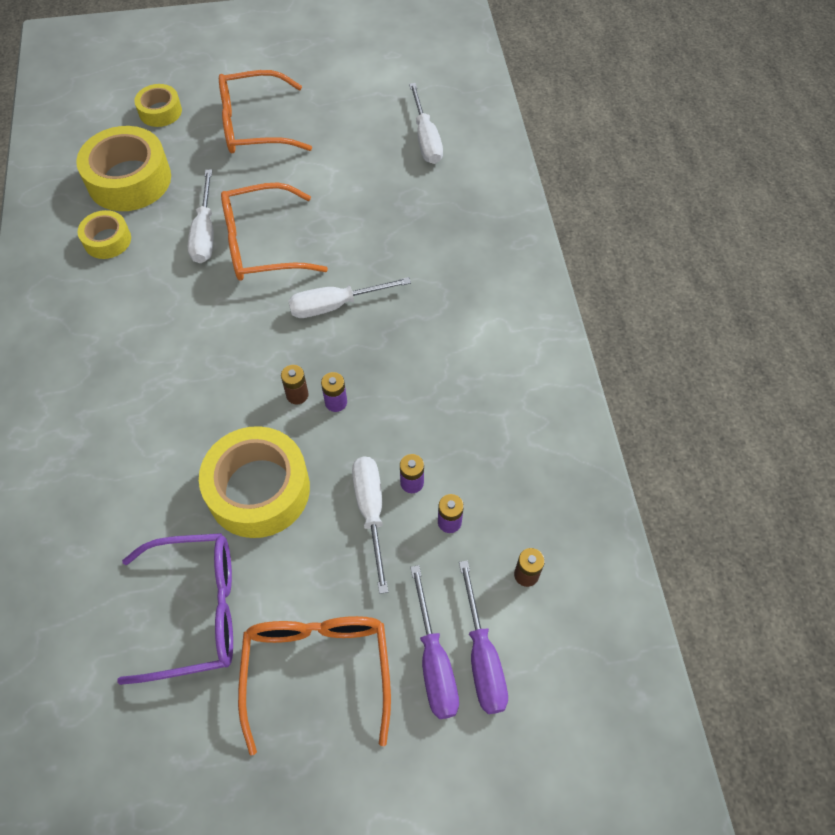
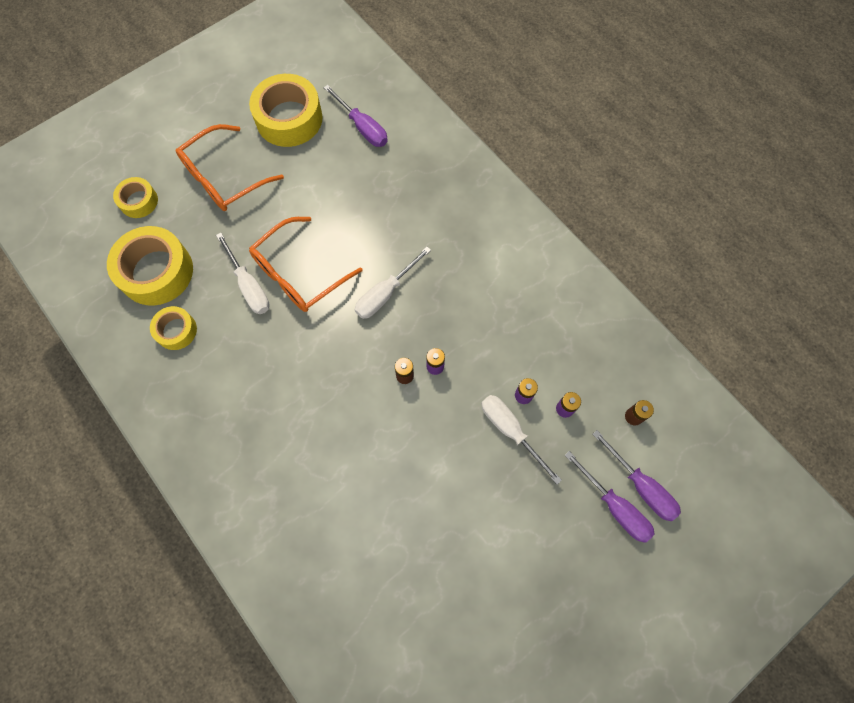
camera: 30 degrees left, 10 degrees up
(197, 611) = (443, 566): purple glasses -> none
(258, 489) = (425, 458): yellow tape -> yellow tape (289, 118)
(317, 669) = (547, 556): orange glasses -> none
(426, 138) = (362, 127): white screwdriver -> purple screwdriver

